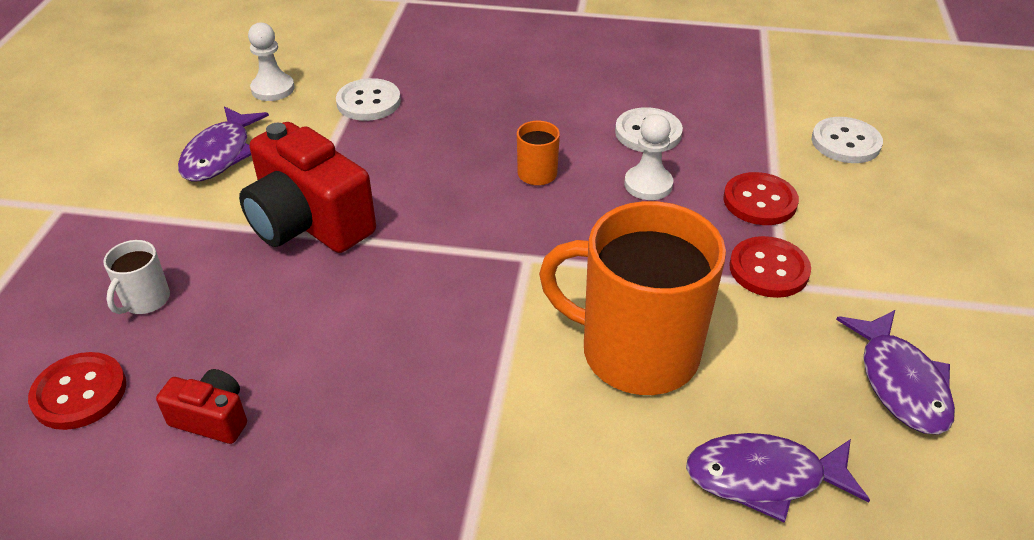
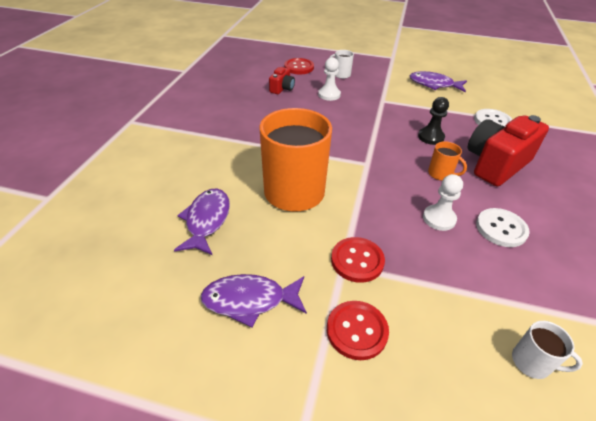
camera: 95 degrees right, 0 degrees up
(273, 89) = (492, 95): white pawn -> white pawn (329, 95)
(309, 222) = (388, 105): red camera -> red camera (496, 164)
(428, 175) = (431, 137): none -> black pawn
(759, 201) = (430, 274): red button -> red button (357, 331)
(845, 142) = (532, 362): white button -> white mug

